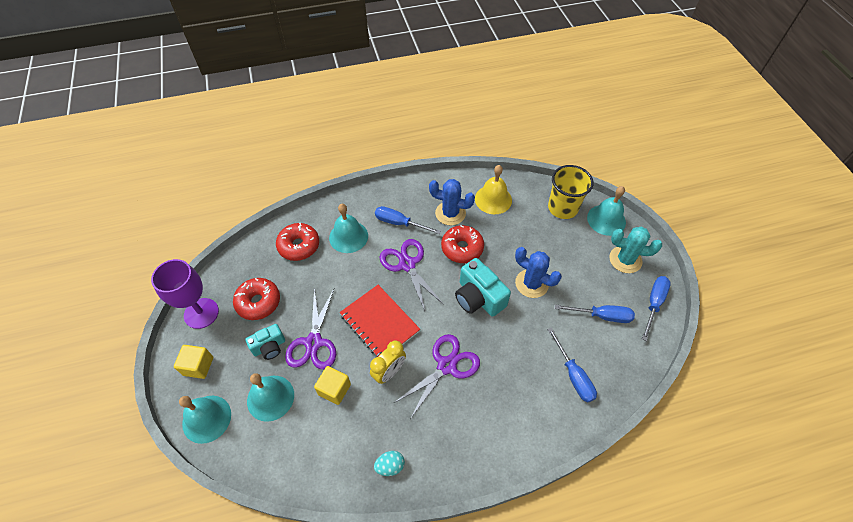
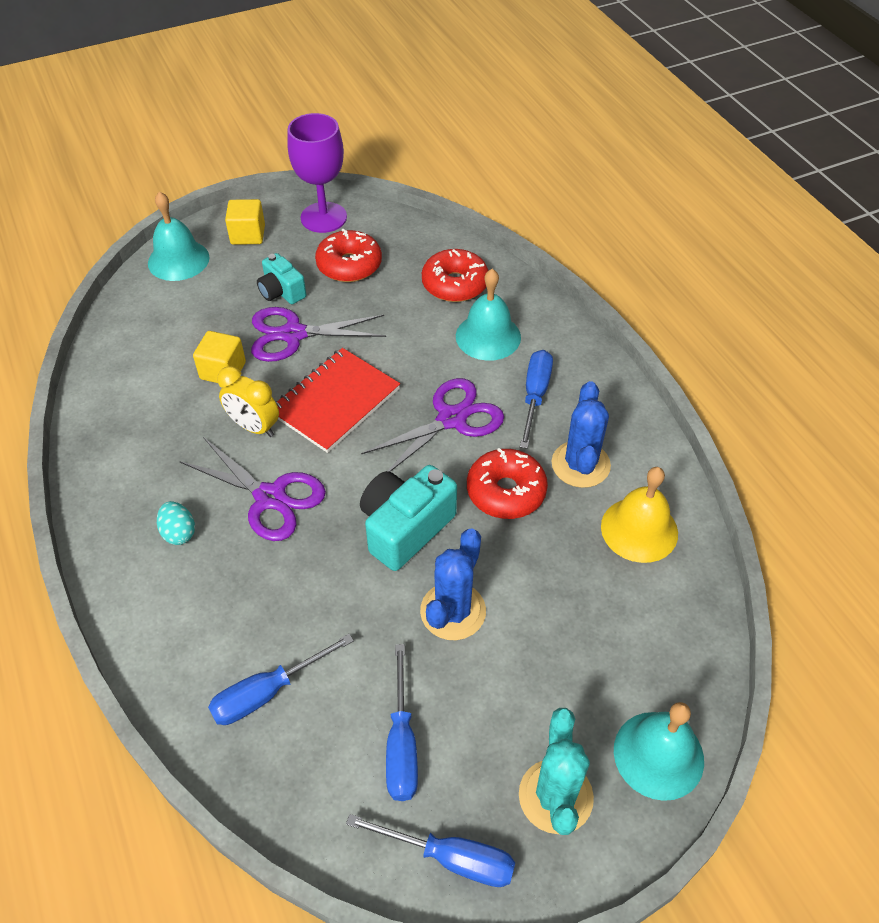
camera: 80 degrees right, 5 degrees down
(270, 398) = (208, 309): turquoise bell -> none
(390, 466) = (112, 451): turquoise egg -> turquoise egg (179, 533)
(562, 208) = (661, 660): yellow cup -> none

